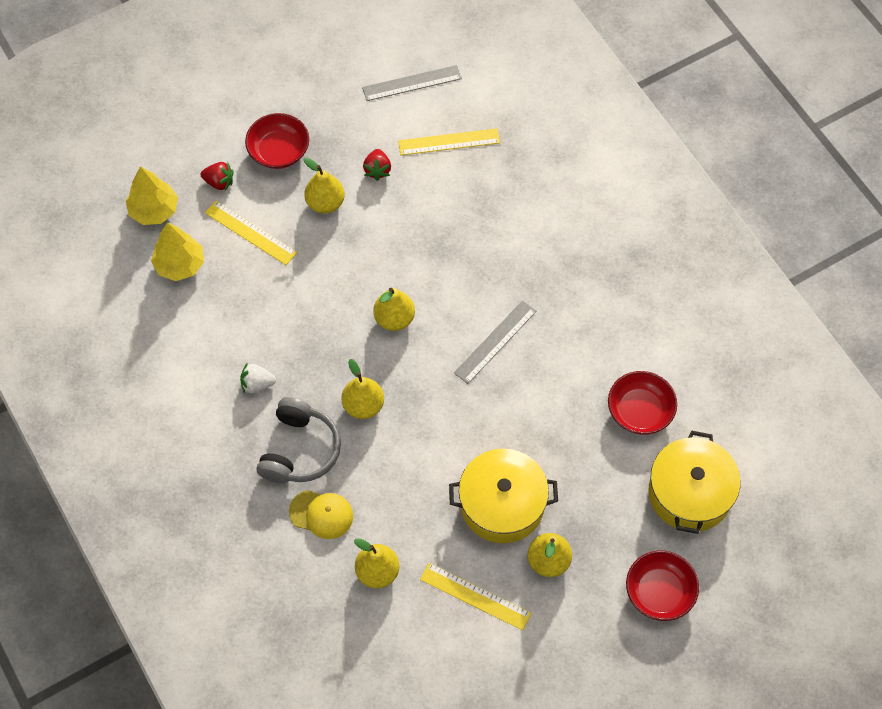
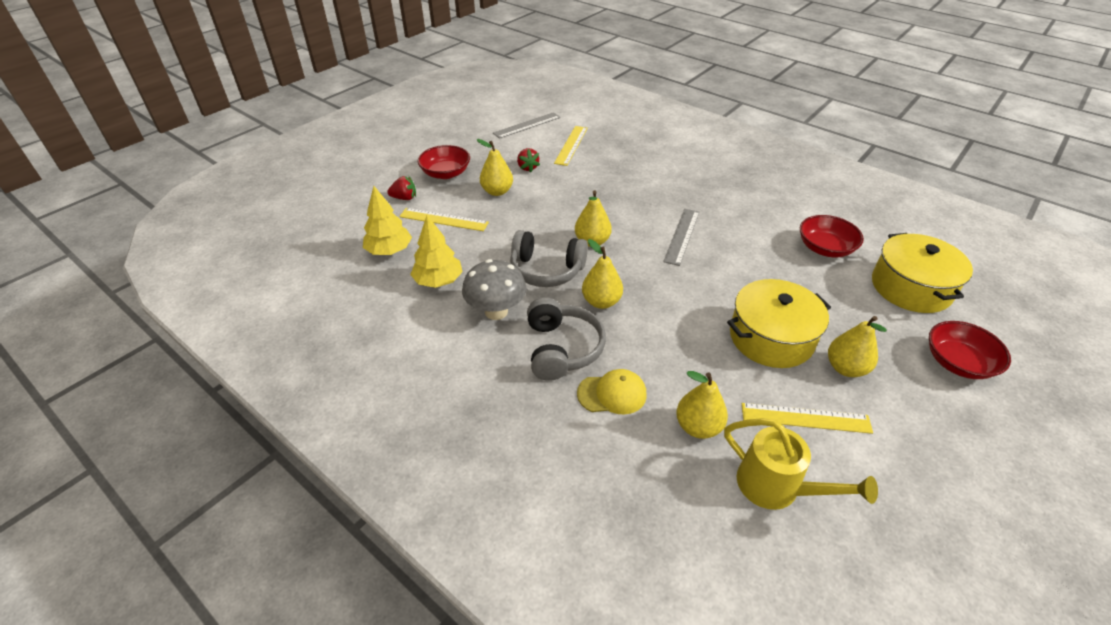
camera: 20 degrees left, 20 degrees down
(154, 210) = (354, 224): yellow tree -> yellow tree (438, 281)
(257, 384) = (496, 311): white strawberry -> grey mushroom
(328, 344) = (546, 270): none -> grey headphones
(409, 647) = (777, 488): none -> yellow watering can
(449, 142) = (571, 145): yellow ruler -> yellow ruler turned 45 degrees counterclockwise

